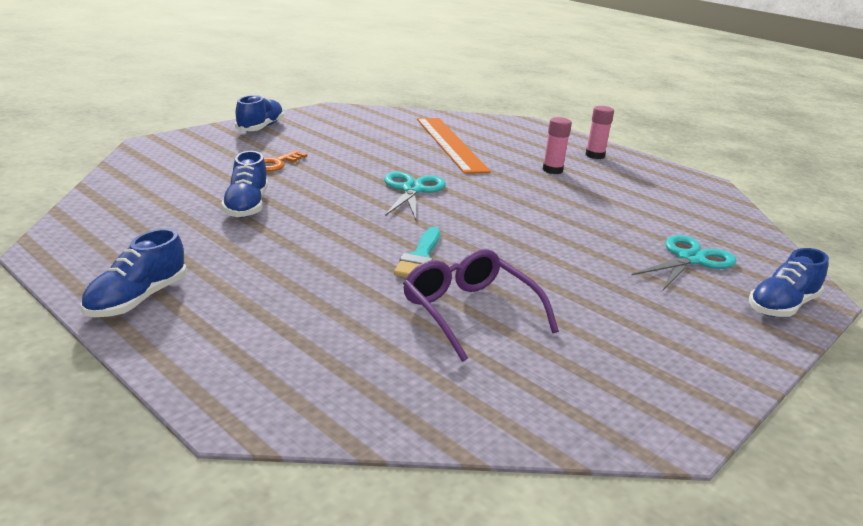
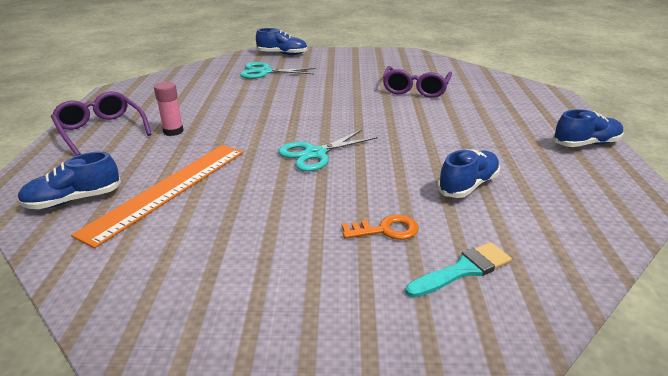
camera: 130 degrees left, 5 degrees up
(260, 128) = (315, 324): blue shoe -> blue shoe (74, 200)
(420, 257) = (397, 113): turquoise brush -> turquoise brush (463, 270)
(595, 155) = (101, 130): pink glue stick -> purple glasses

